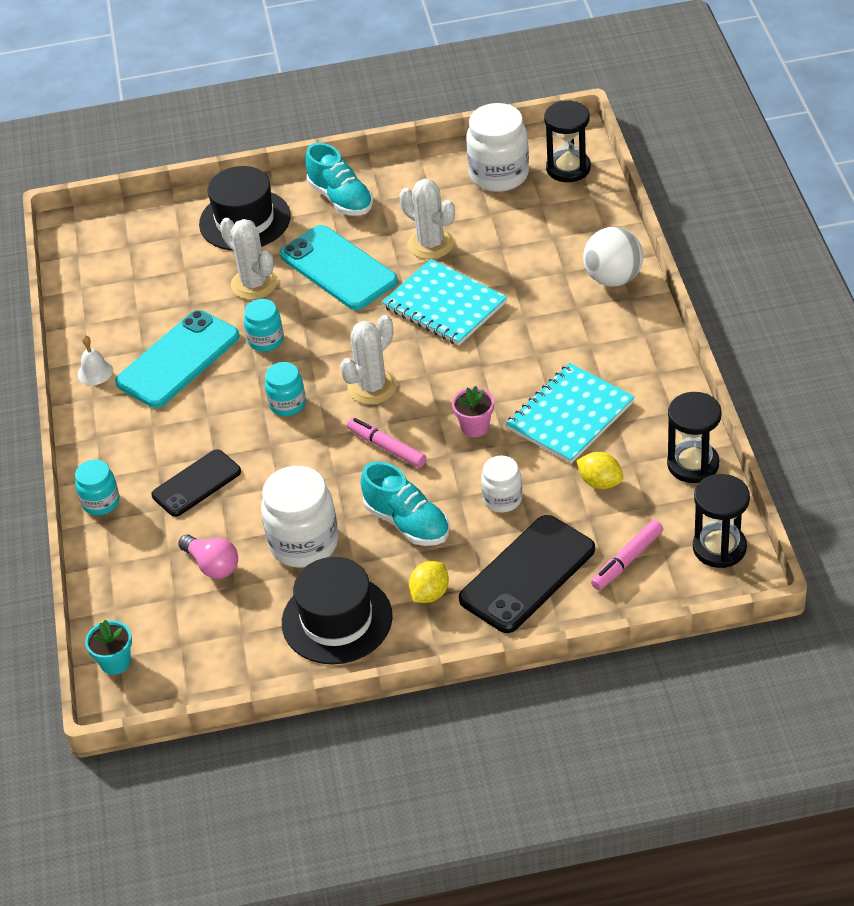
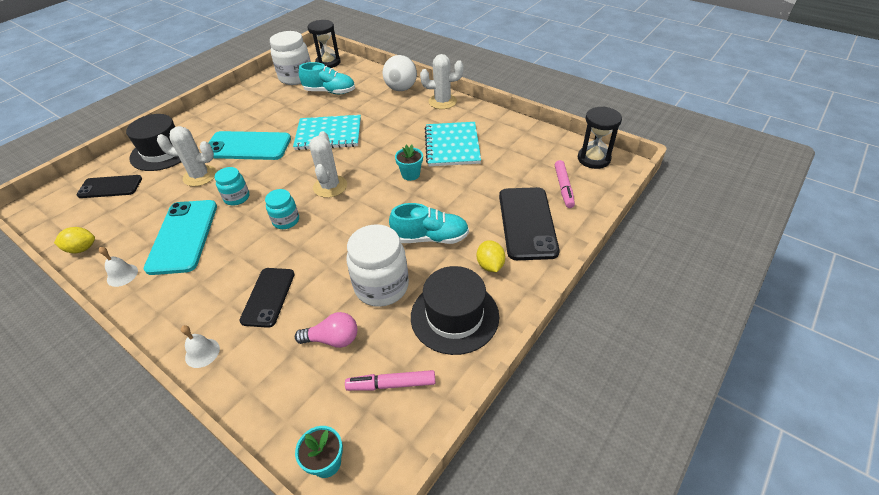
camera: 45 degrees left, 0 degrees up
(101, 502) = (202, 353): turquoise jar -> white bell
(158, 244) = (110, 187): none -> black phone
(341, 198) = (216, 119): turquoise shoe -> turquoise shoe (330, 92)
(386, 447) = (373, 209): pink marker -> pink marker (391, 384)
(431, 244) = (291, 115): white cactus -> white cactus (442, 102)
(475, 427) = (410, 174): pink flower pot -> turquoise flower pot
(502, 499) = (467, 197): white jar -> none
(600, 482) = (504, 163): yellow lemon -> yellow lemon (82, 249)
(693, 464) = (534, 135): black hourglass -> none

